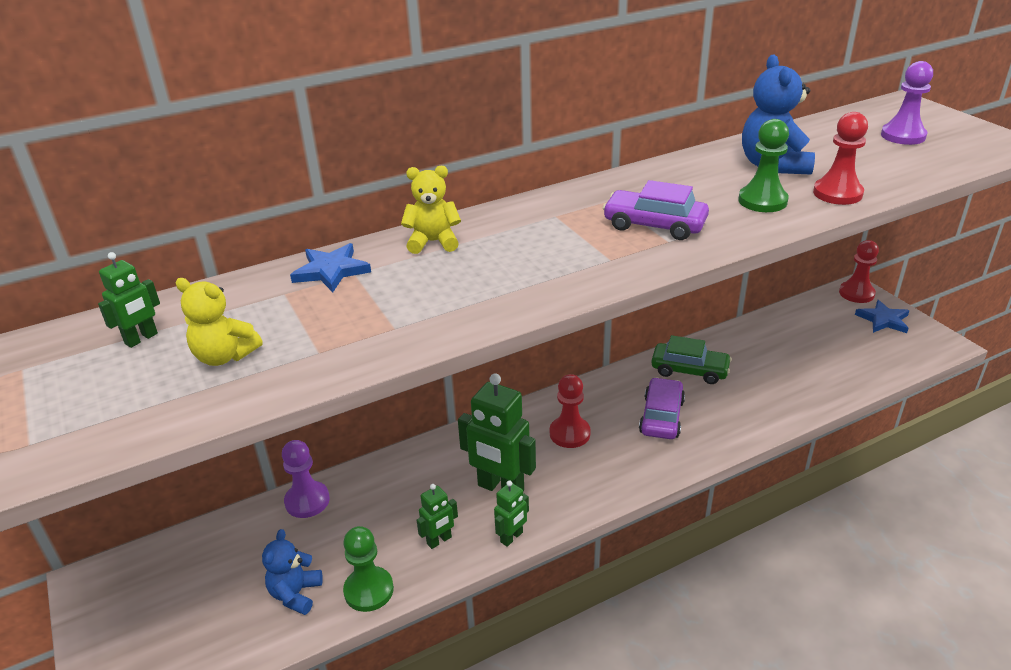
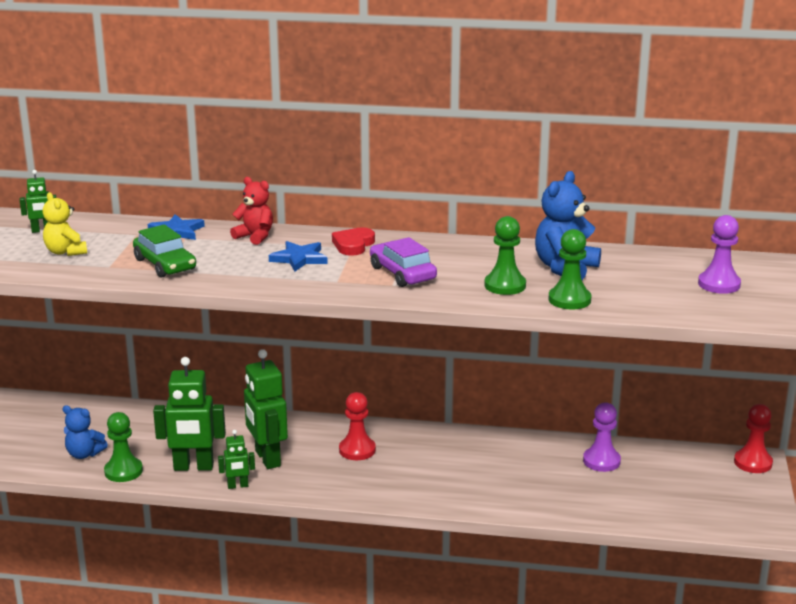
camera: 35 degrees right, 10 degrees down
(295, 594) = (84, 454): blue teddy bear -> blue teddy bear turned 120 degrees counterclockwise
(307, 501) = (146, 413): purple pawn -> purple pawn (601, 461)
(433, 242) = (255, 236): yellow teddy bear -> red teddy bear
(439, 540) = (193, 467): green robot -> green robot, size x1.95
(551, 212) = (353, 245): none -> red heart
(661, 417) = (438, 469): purple car -> none
(689, 370) = (507, 452): green car -> green car (165, 264)
(837, 193) = (569, 300): red pawn -> green pawn
(883, 320) = (742, 490): blue star -> blue star (299, 258)

